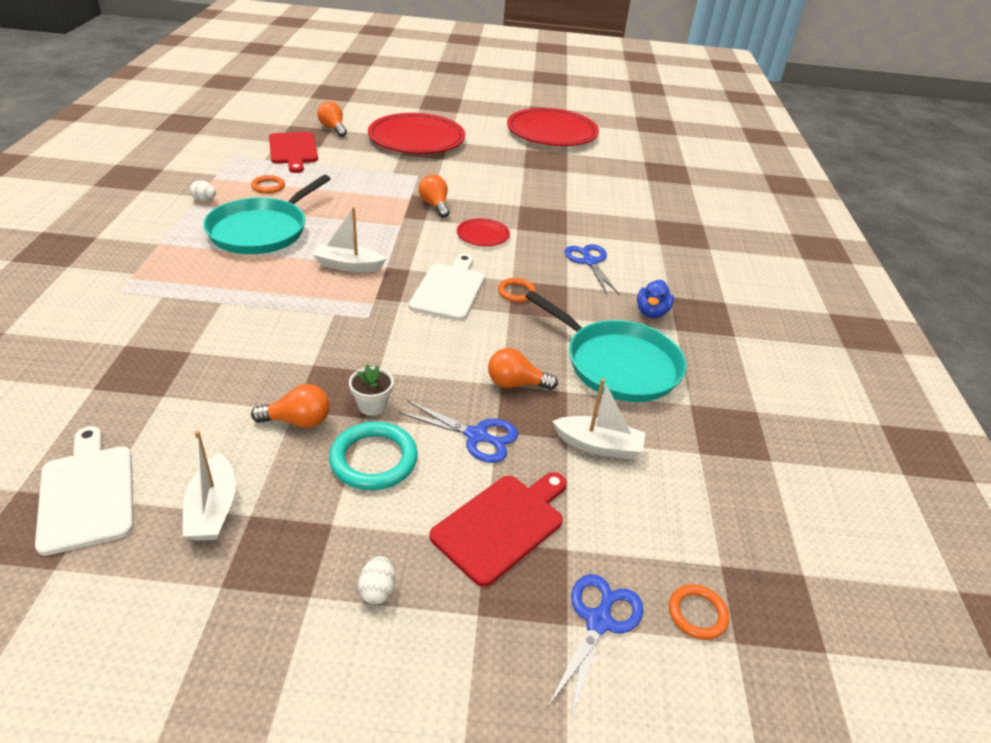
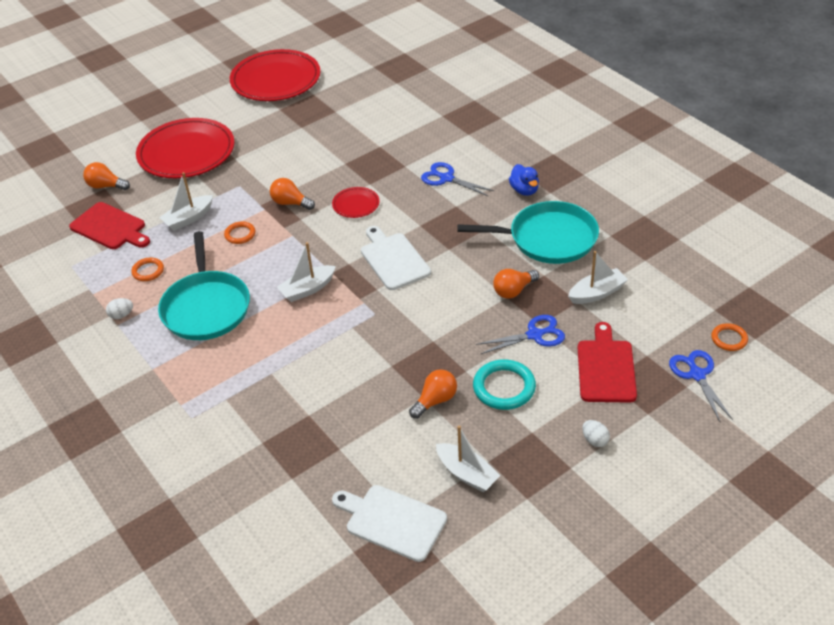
camera: 35 degrees left, 5 degrees up
(349, 174) = (188, 218): none -> white boat
(372, 405) = (459, 361): white flower pot -> none
(516, 292) = (434, 232): orange ring -> orange ring (240, 234)

